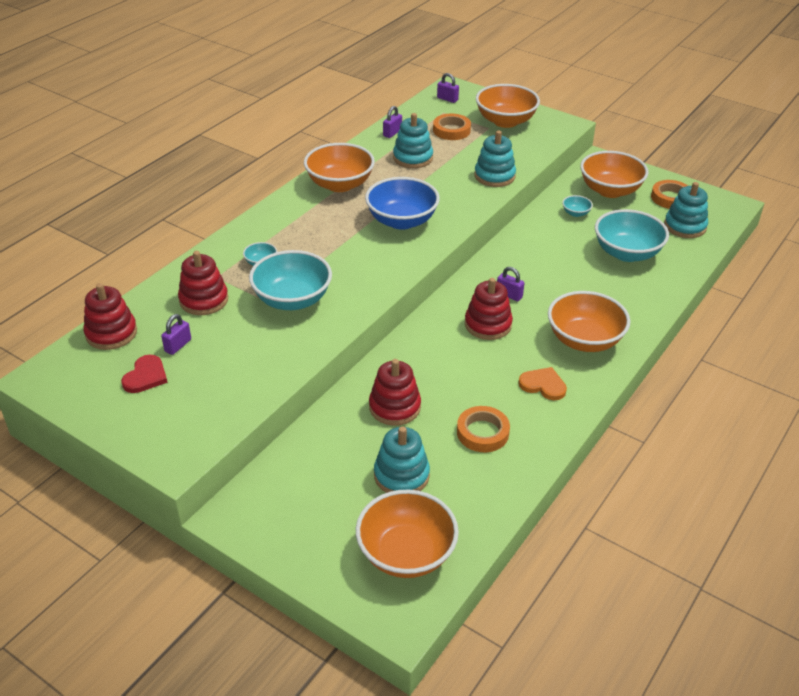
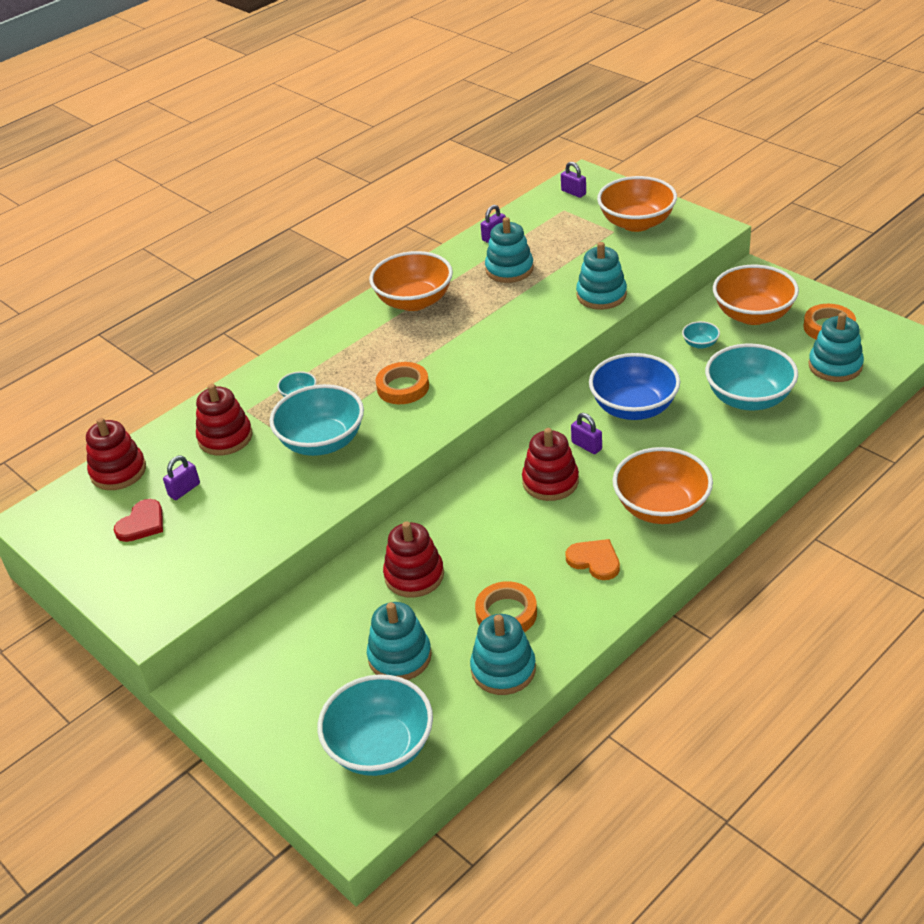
camera: 15 degrees right, 0 degrees up
(402, 221) = (473, 349): blue bowl -> blue bowl (634, 408)
(406, 553) = (380, 747): orange bowl -> turquoise bowl
(451, 130) = (566, 234): orange tape -> orange tape (403, 387)
(493, 479) = (503, 669): none -> turquoise stacking toy

